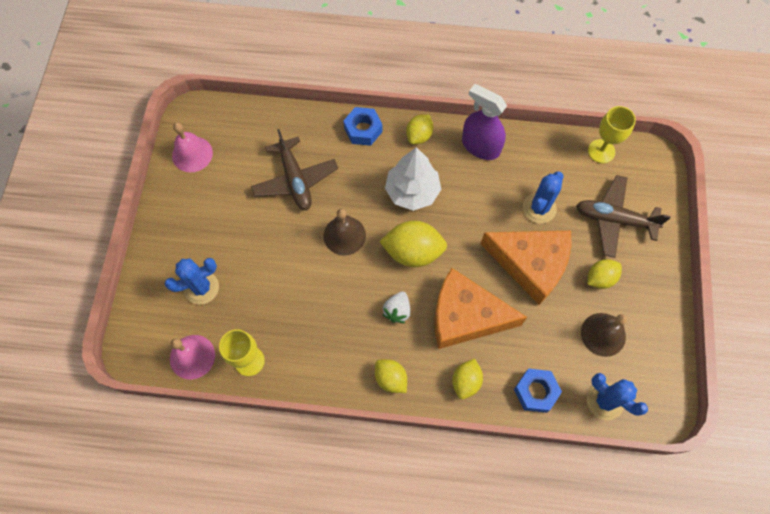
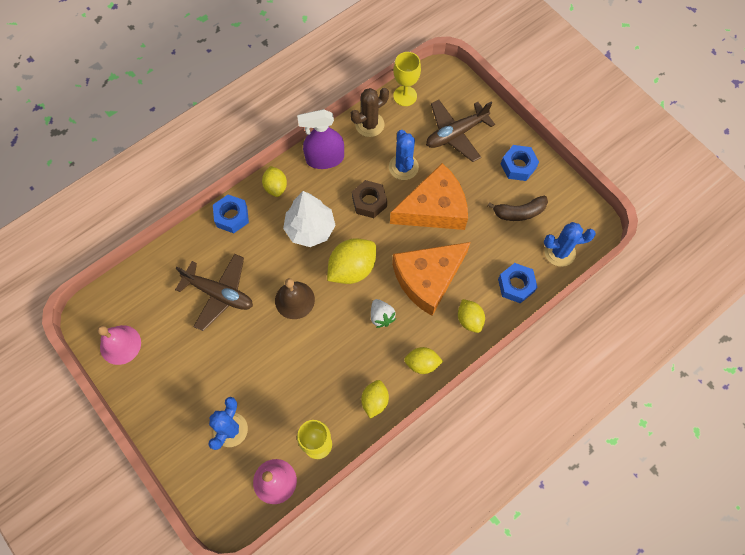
camera: 45 degrees left, 0 degrees up
(481, 212) = (369, 202): none -> brown nut
(546, 150) = (369, 124): none -> brown cactus
(600, 278) = (484, 179): yellow lemon -> yellow lemon (374, 401)
(603, 334) = (519, 212): brown bell -> brown banana
(643, 294) = (518, 166): none -> blue nut

